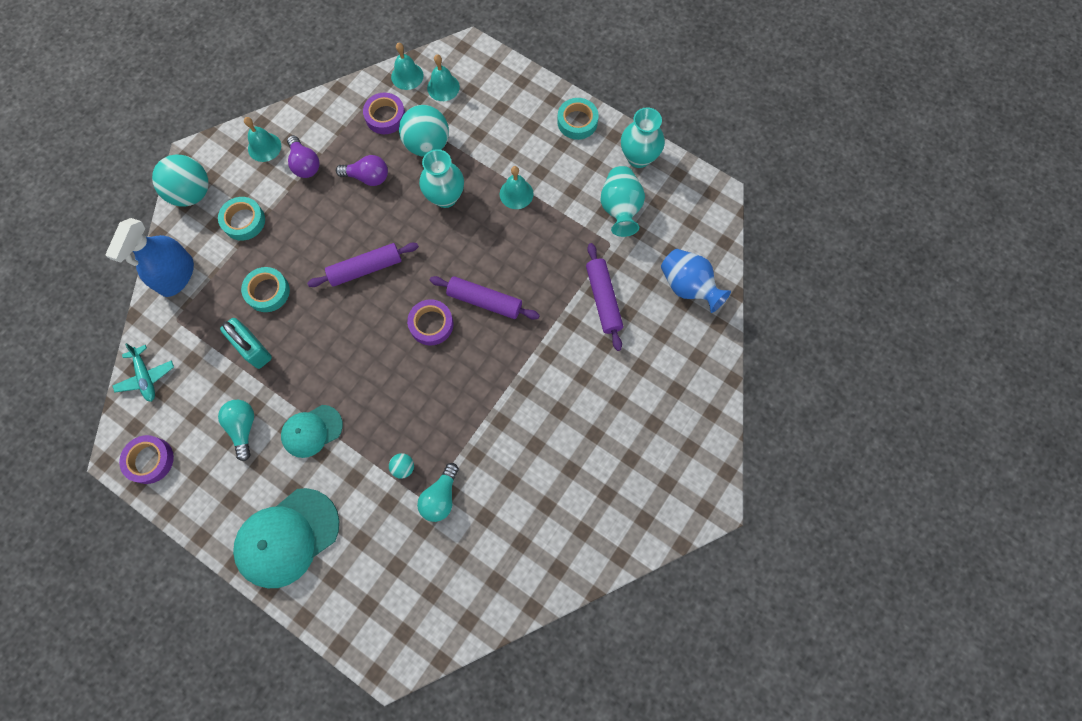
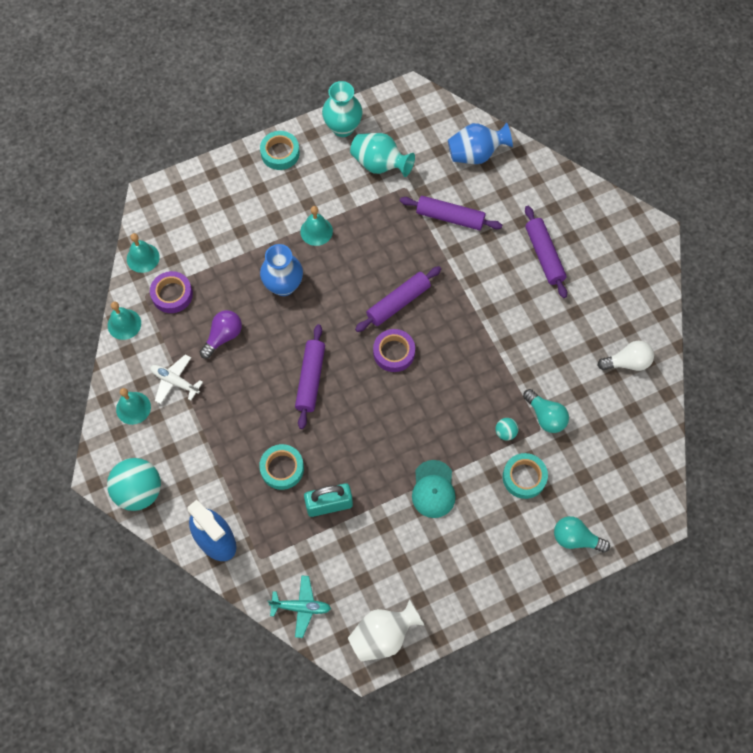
camera: 60 degrees left, 5 degrees down
(150, 460) = (383, 635): purple tape -> white vase
(243, 428) = (398, 544): turquoise light bulb -> turquoise light bulb (575, 538)
(244, 221) = (198, 458): turquoise tape -> turquoise tape (524, 477)
(287, 537) = (515, 549): turquoise cap -> none
(305, 164) = (175, 381): purple light bulb -> white plane
(427, 145) = (223, 275): turquoise ball -> none
(443, 87) = (175, 235): turquoise bell -> turquoise bell (124, 324)
(445, 197) = (283, 285): turquoise vase -> blue vase
(544, 549) = (627, 362): none -> white light bulb
(616, 407) = (544, 255): none -> purple rolling pin

